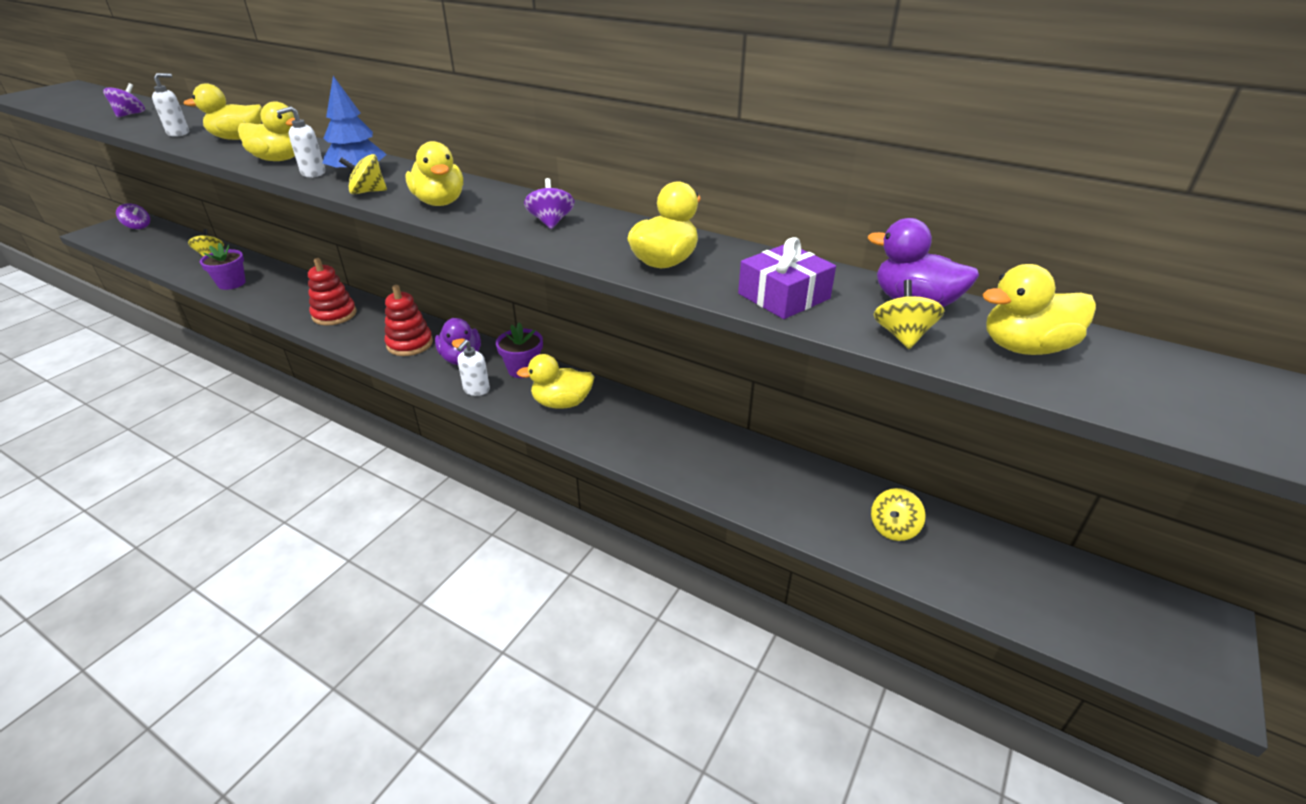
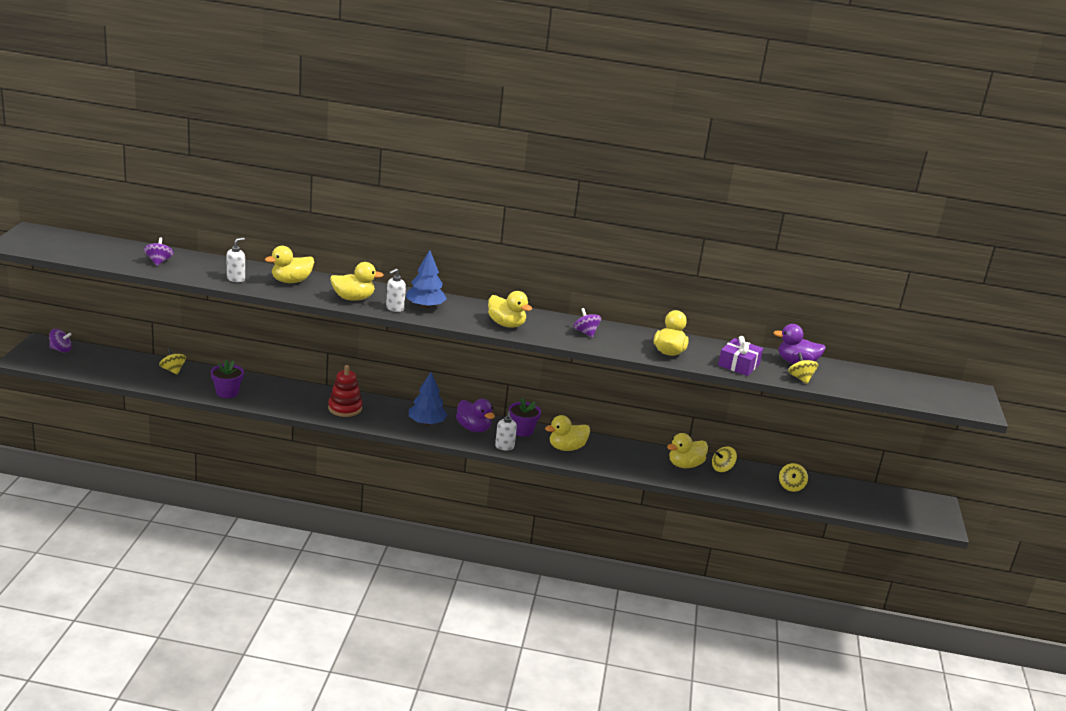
camera: 25 degrees left, 10 degrees down
(367, 192) = (452, 320): yellow spinning top -> yellow spinning top (722, 468)
(410, 344) = (426, 423): red stacking toy -> blue tree
(1025, 348) = (850, 378): yellow duck -> yellow duck (685, 465)

